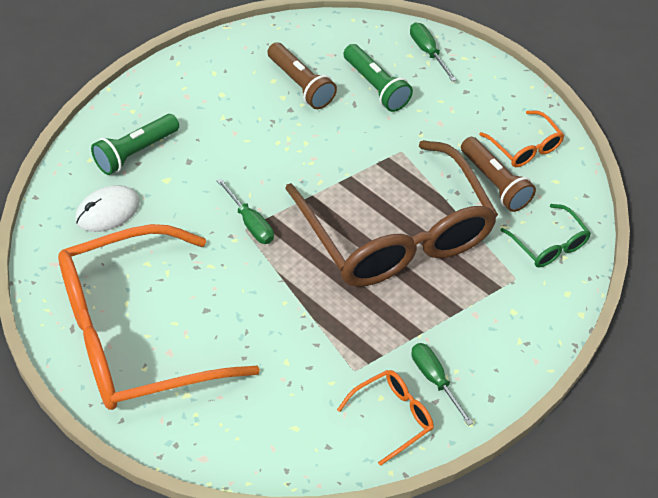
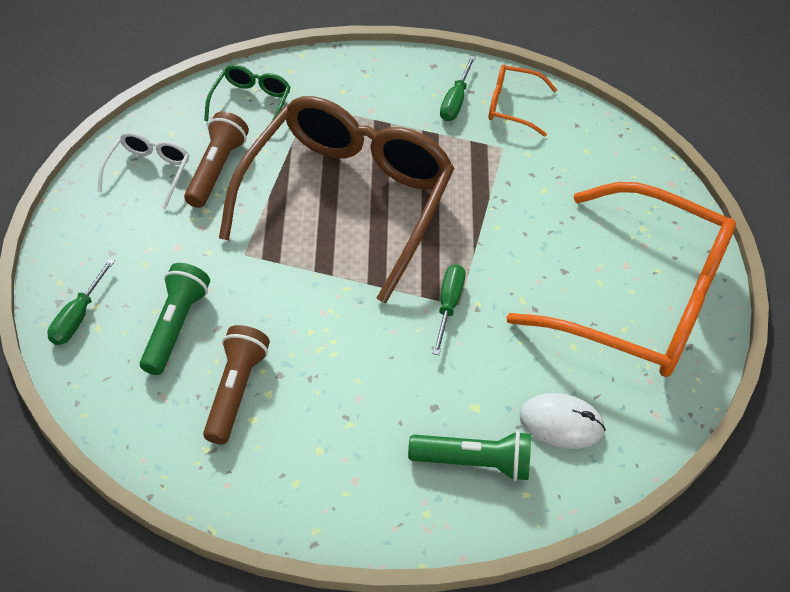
camera: 130 degrees left, 0 degrees up
(525, 147) = (149, 171): orange glasses -> white glasses

